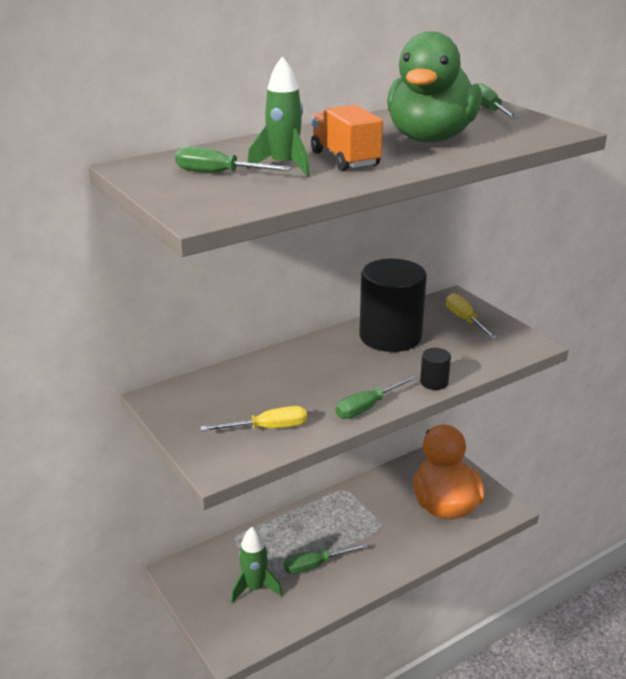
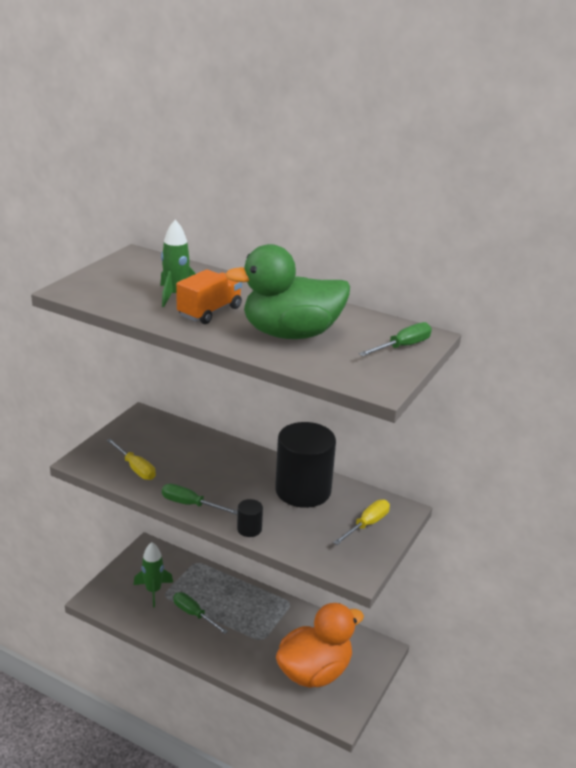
camera: 60 degrees right, 0 degrees up
(219, 173) = (144, 280): green screwdriver -> none

